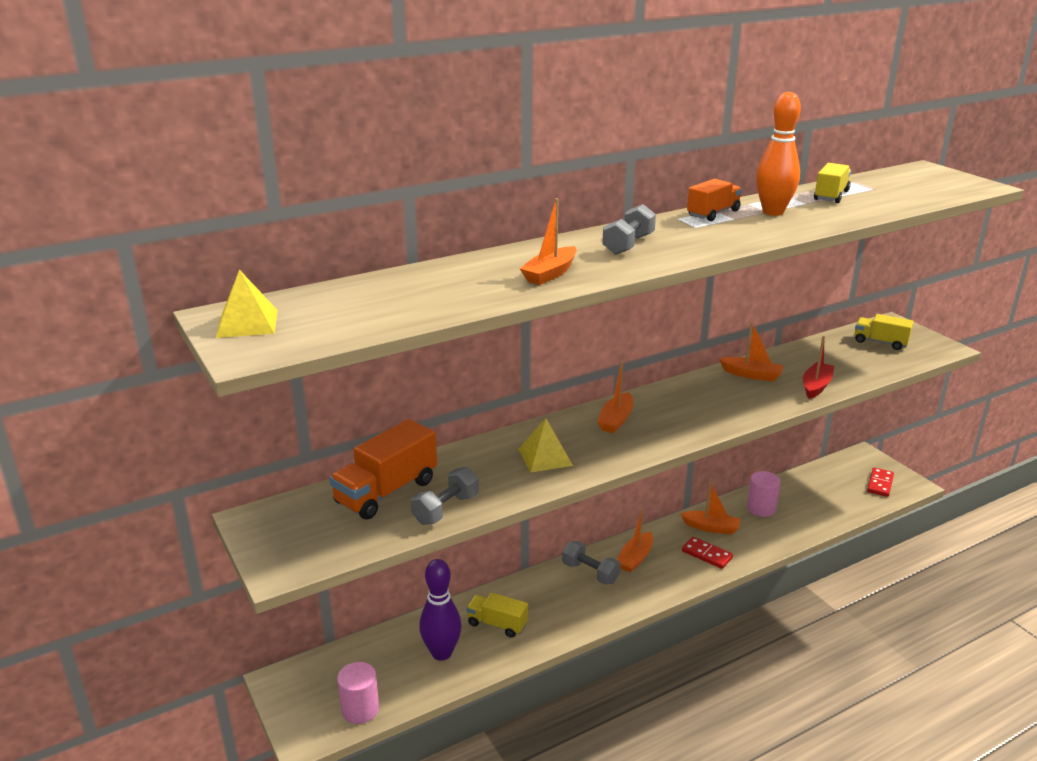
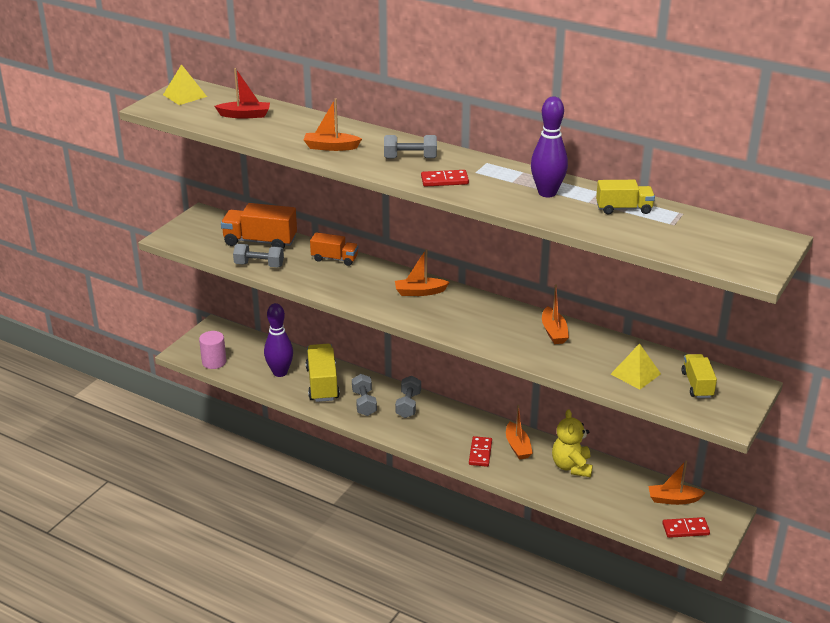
camera: 60 degrees right, 5 degrees up
(497, 624) = (322, 384): yellow truck -> yellow truck, size x1.60
(545, 457) = (346, 279): yellow pyramid -> yellow pyramid (635, 374)
(561, 604) = (364, 403): none -> grey dumbbell
(635, 558) = (443, 420): orange boat -> orange boat (673, 499)
(703, 242) = (444, 180): none -> red domino
(713, 213) = (514, 172): orange truck -> orange truck (334, 259)
(761, 508) = (571, 466): pink cylinder -> yellow teddy bear
(773, 212) = (547, 193): orange bowling pin -> purple bowling pin
(816, 386) = (567, 365): red boat -> red boat (245, 115)

